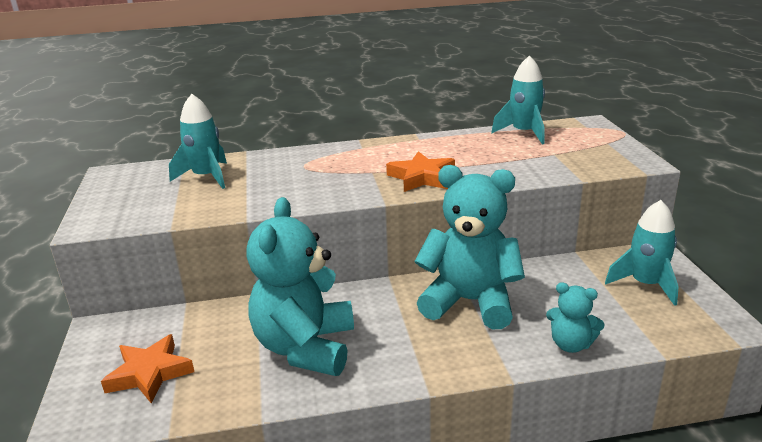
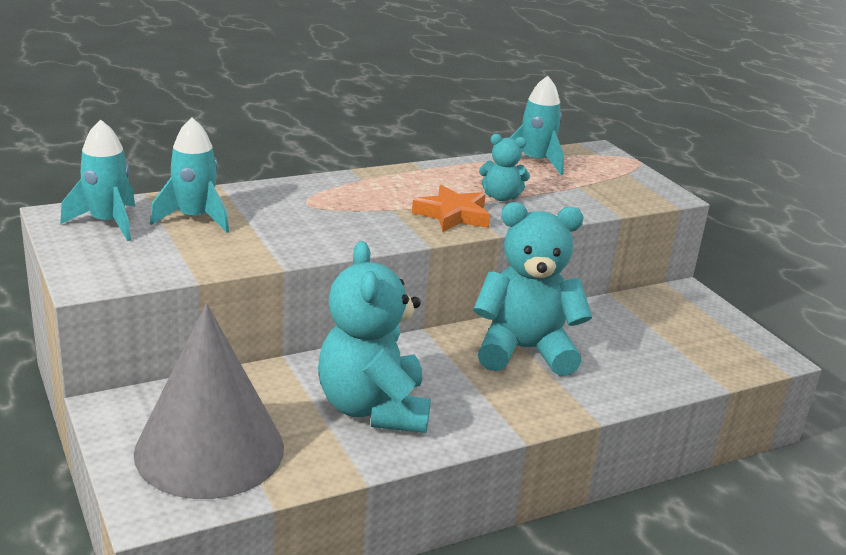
camera: 20 degrees left, 0 degrees up
(149, 373) = (209, 449): orange star -> grey cone
(570, 344) = (640, 385): turquoise teddy bear -> turquoise teddy bear (501, 197)
(645, 284) = (688, 323): turquoise rocket -> turquoise rocket (108, 223)

